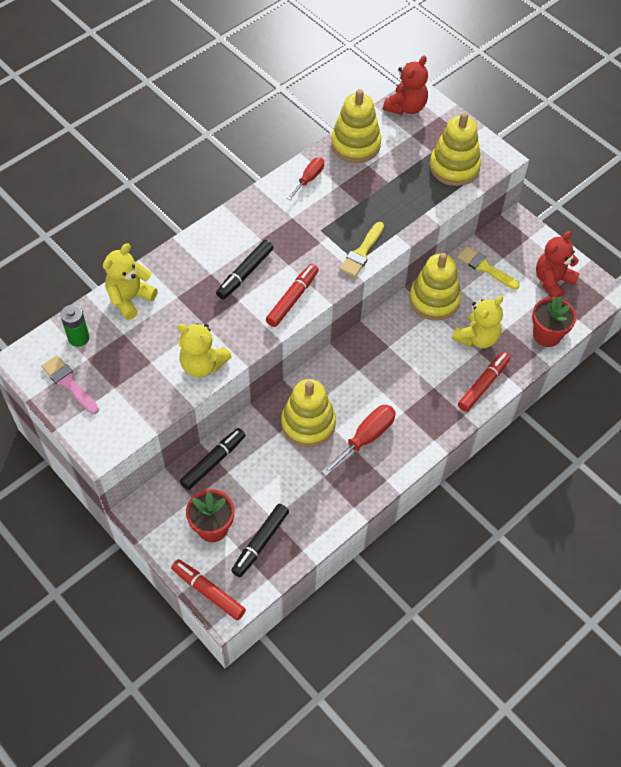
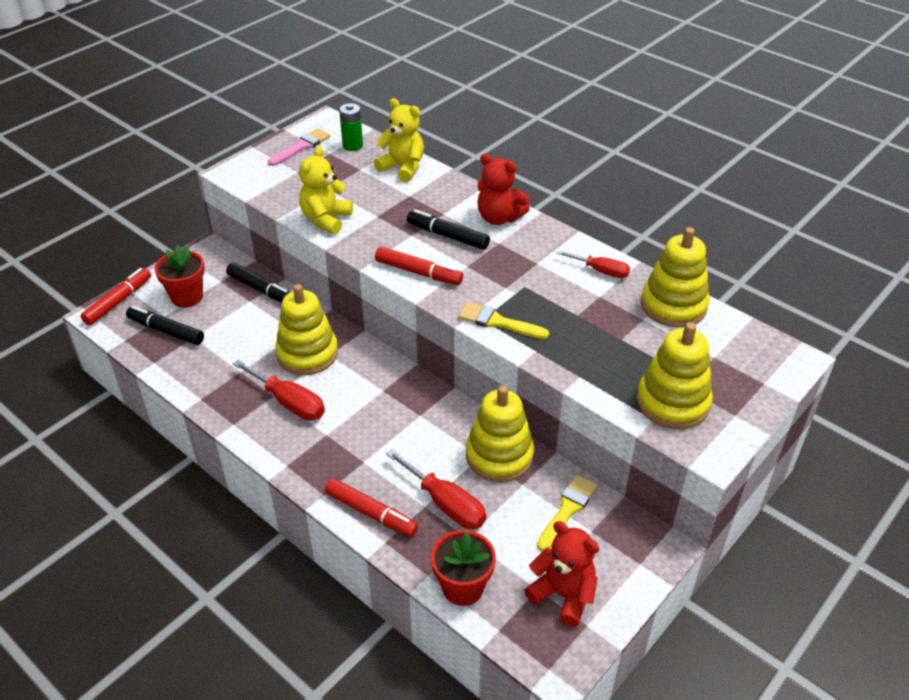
camera: 85 degrees right, 15 degrees down
(406, 107) = (763, 348): red teddy bear -> red teddy bear (499, 218)
(477, 338) = (445, 504): yellow teddy bear -> red screwdriver

